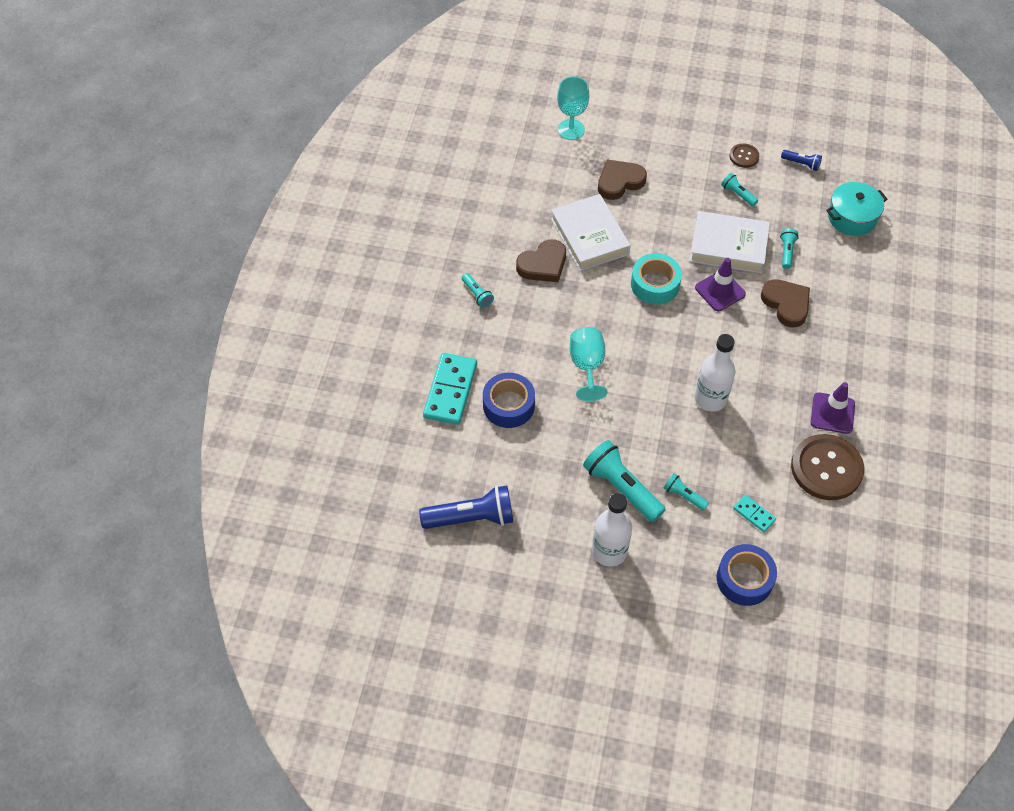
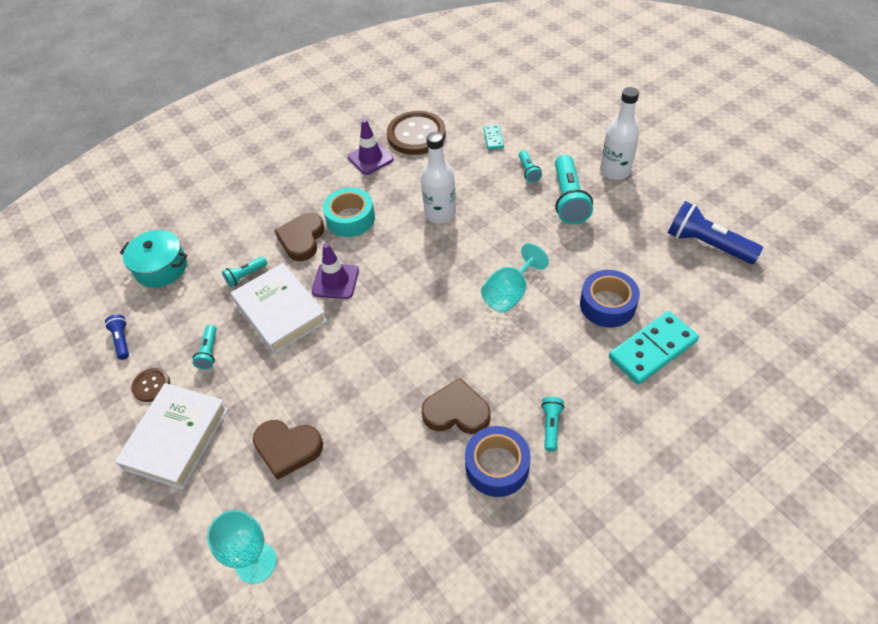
camera: 135 degrees left, 5 degrees down
(589, 236) = (383, 409): white book -> white book (176, 438)
(655, 284) = (379, 322): turquoise tape -> turquoise tape (350, 219)
(744, 579) = (538, 114): blue tape -> blue tape (497, 466)

